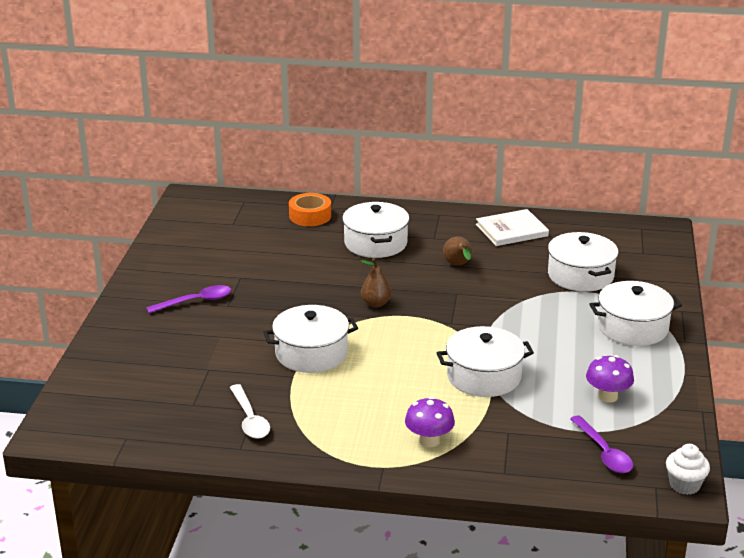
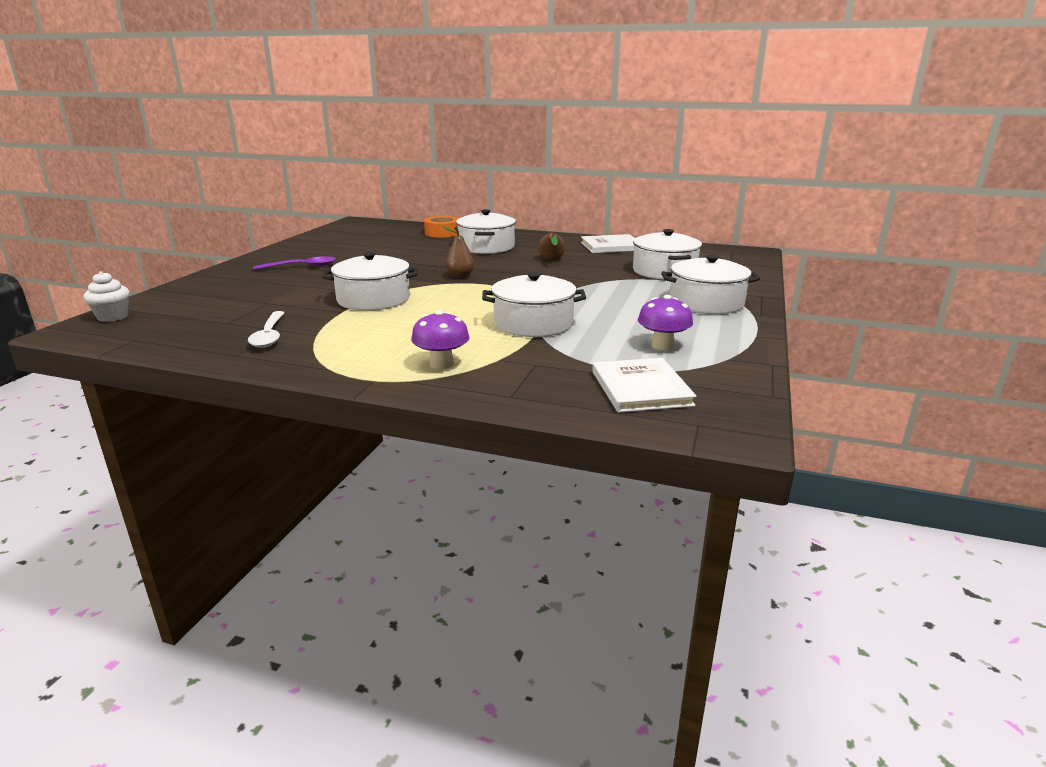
camera: 10 degrees right, 5 degrees down
(603, 452) = (641, 388): purple spoon -> white book
(684, 485) = (737, 426): white cupcake -> white cupcake (113, 317)

